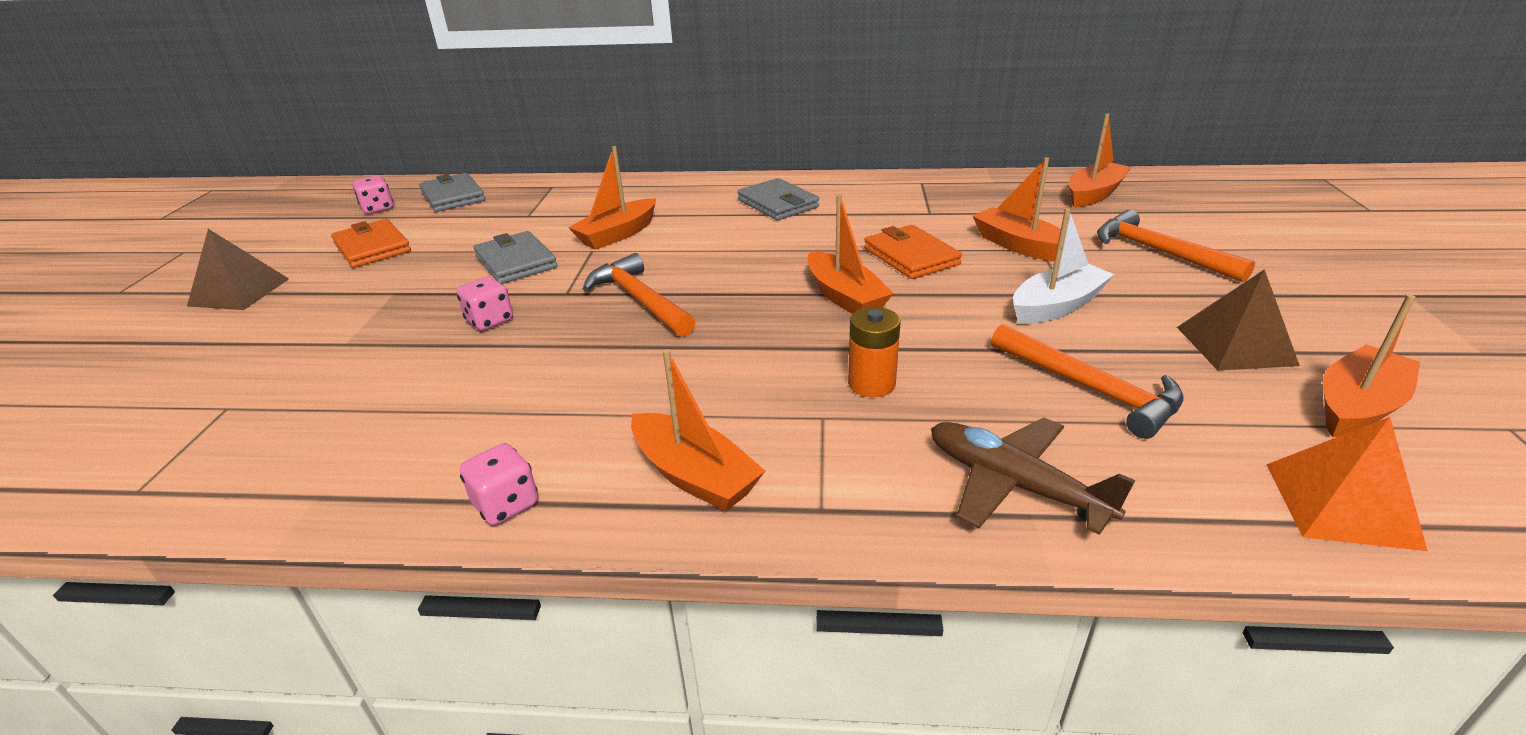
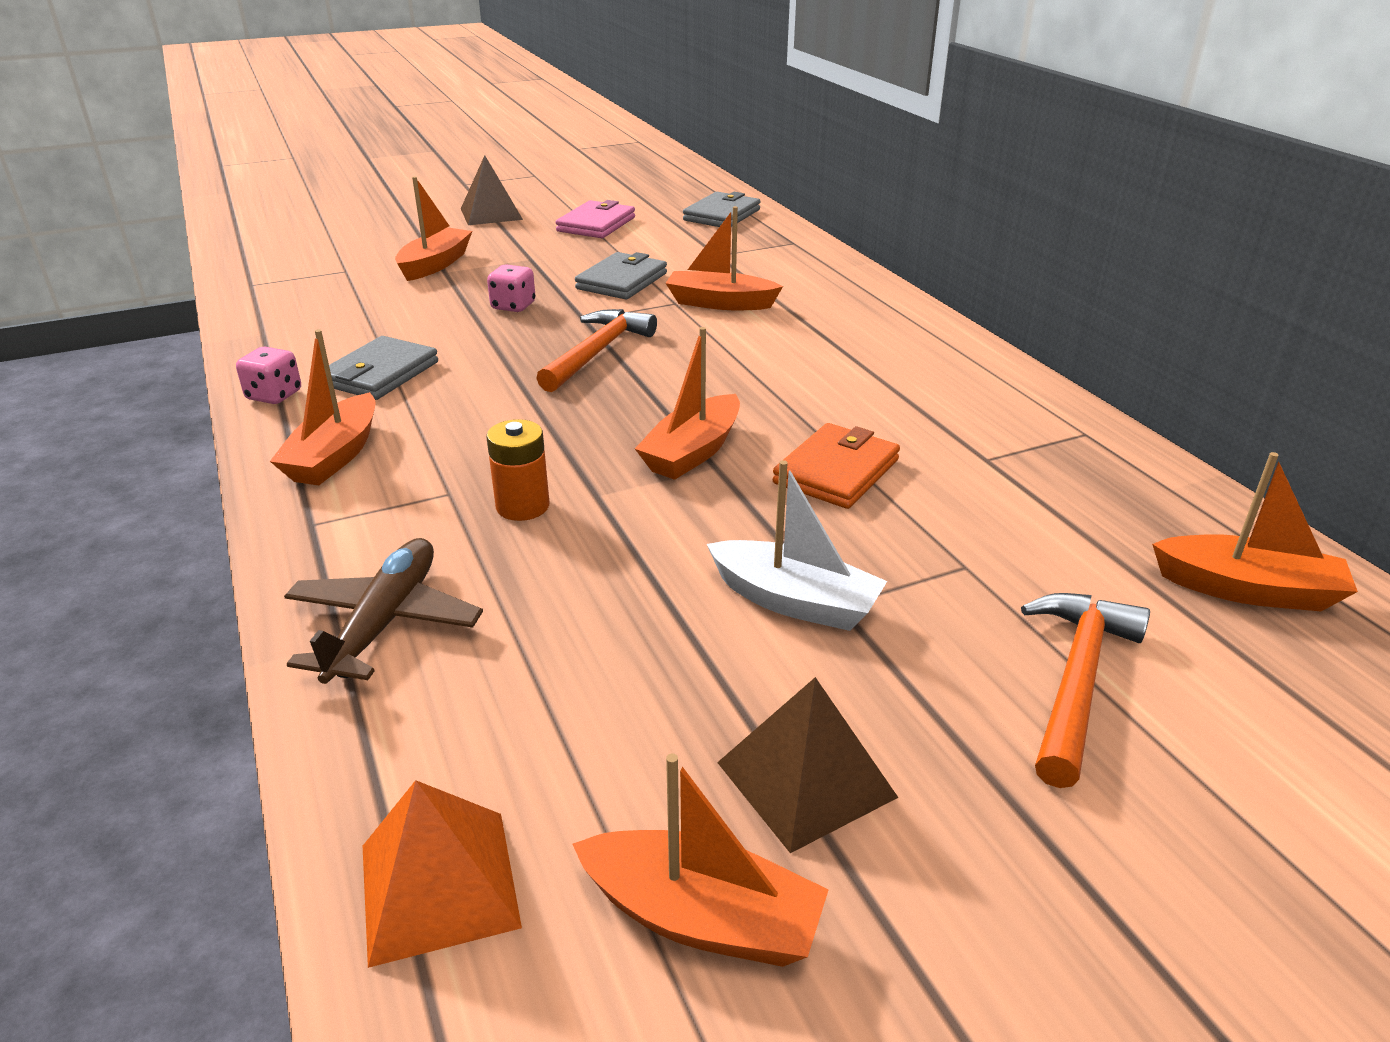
camera: 60 degrees right, 0 degrees up
(372, 247) = (596, 224): orange wallet -> pink wallet
(378, 209) = (666, 200): pink dice -> none
(777, 204) = (891, 358): grey wallet -> grey wallet (380, 374)
(1019, 246) = (955, 546): orange boat -> orange boat (435, 264)
(1090, 389) = (598, 653): orange hammer -> none

